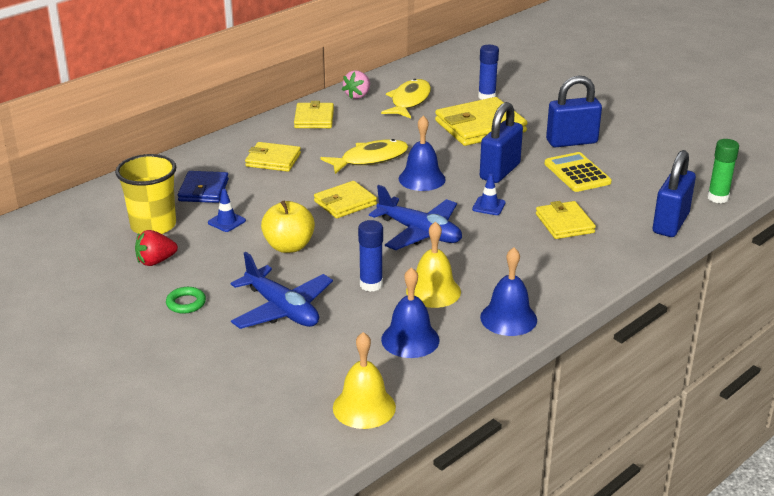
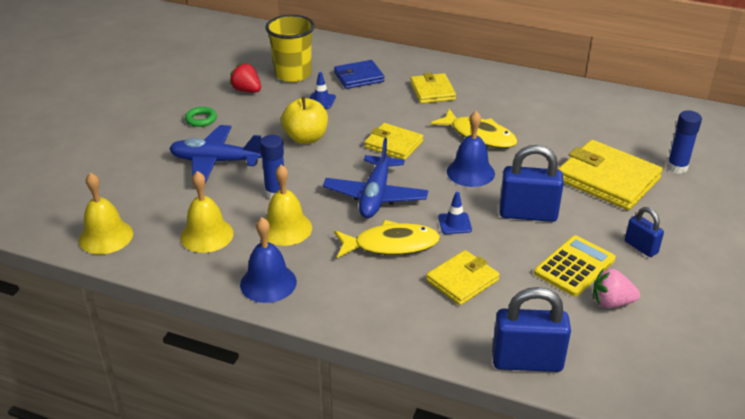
camera: 65 degrees right, 5 degrees up
(282, 309) = (216, 161): blue plane -> blue plane turned 75 degrees clockwise
(314, 118) = (522, 88): yellow wallet -> none
(358, 95) = (590, 97): pink strawberry -> pink strawberry (611, 302)
(409, 101) = (612, 126): yellow fish -> yellow fish (391, 245)
(410, 339) = (207, 235): blue bell -> yellow bell
(571, 142) = (641, 247): blue padlock -> blue padlock, size x0.57
(717, 198) = (623, 393): green glue stick -> none

